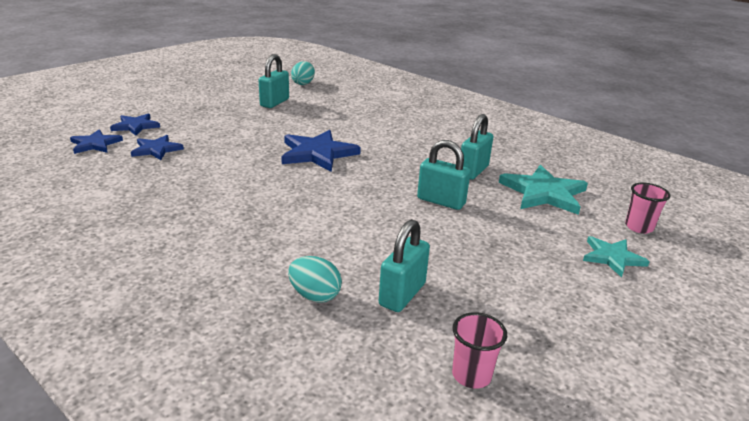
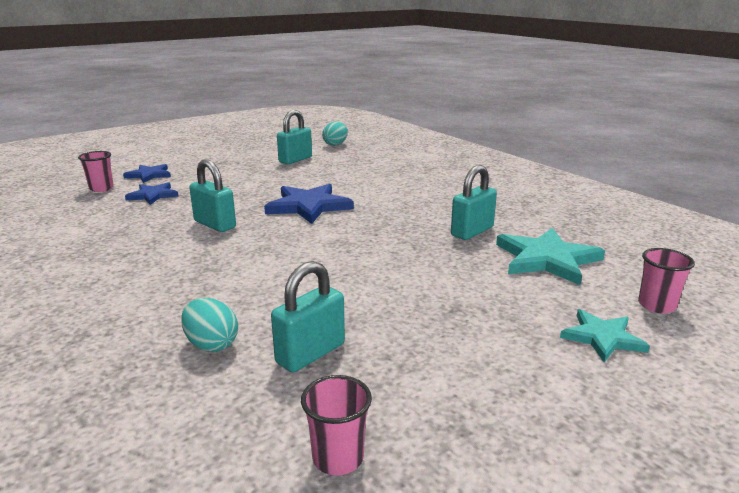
camera: 15 degrees right, 5 degrees down
(95, 144) = (101, 188): blue star -> pink cup
(441, 201) = (416, 260): turquoise padlock -> turquoise padlock (215, 224)

